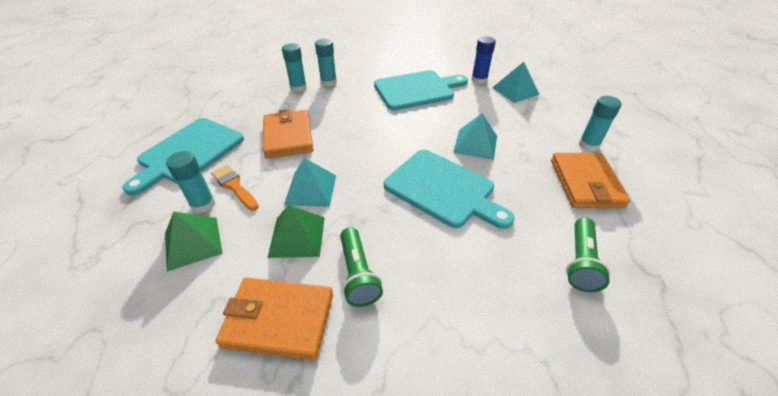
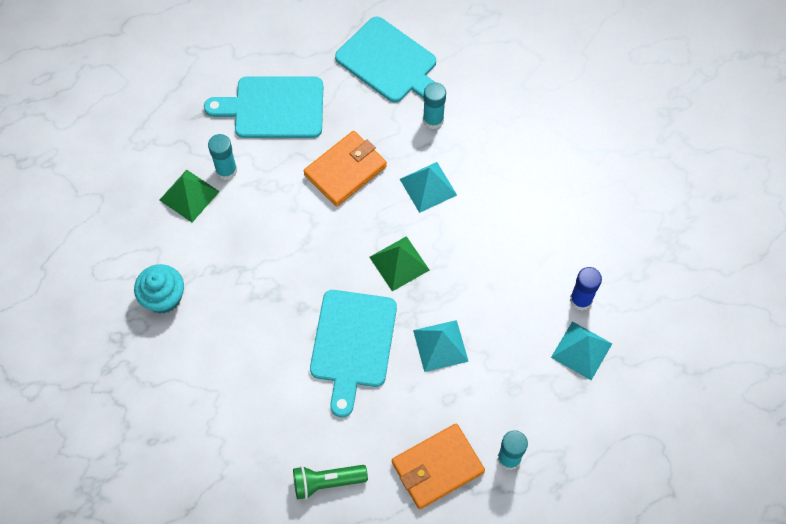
camera: 60 degrees right, 20 degrees up
(234, 186) = (258, 177): orange brush -> none
(279, 320) = (164, 297): orange wallet -> turquoise cupcake
(297, 236) = (235, 261): green pyramid -> green pyramid (399, 263)
(310, 189) = (289, 237): turquoise pyramid -> turquoise pyramid (428, 187)
(328, 82) = (464, 142): turquoise glue stick -> none
(358, 274) = (225, 325): green flashlight -> none
(417, 90) = (510, 242): turquoise cutting board -> turquoise cutting board (390, 63)

